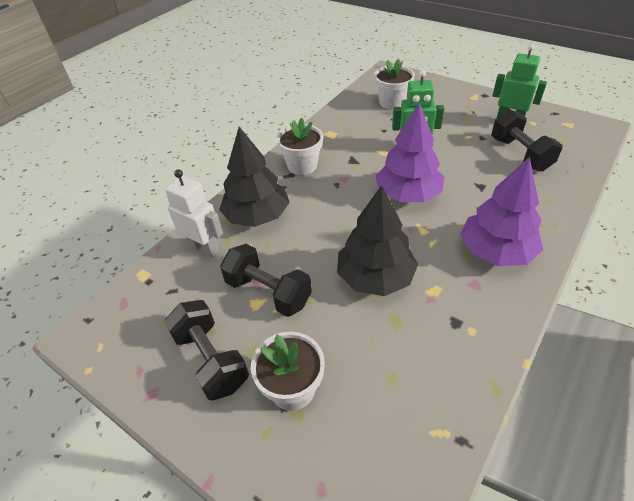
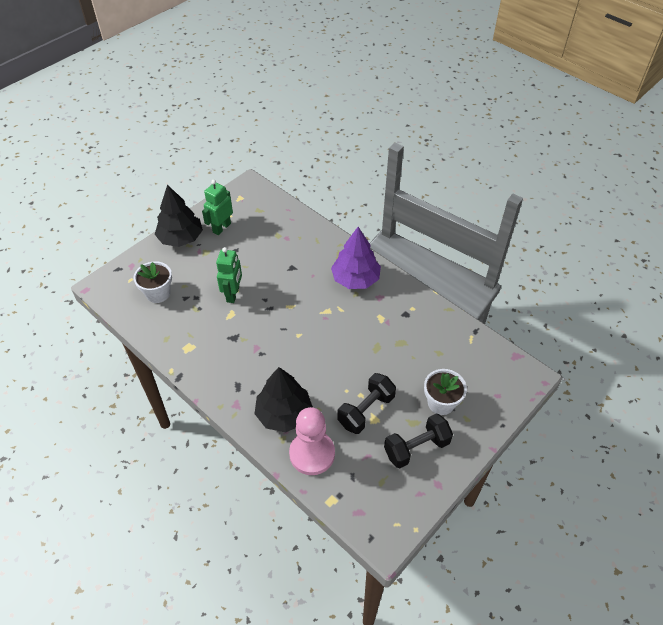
camera: 85 degrees left, 5 degrees up
(204, 248) = (312, 454): white robot -> pink pawn
(302, 165) = (228, 375): white flower pot -> none
(375, 277) = (364, 346): black tree -> black tree (181, 238)
(408, 194) = (288, 311): purple tree -> none
(520, 154) = (264, 236): black dumbbell -> none

